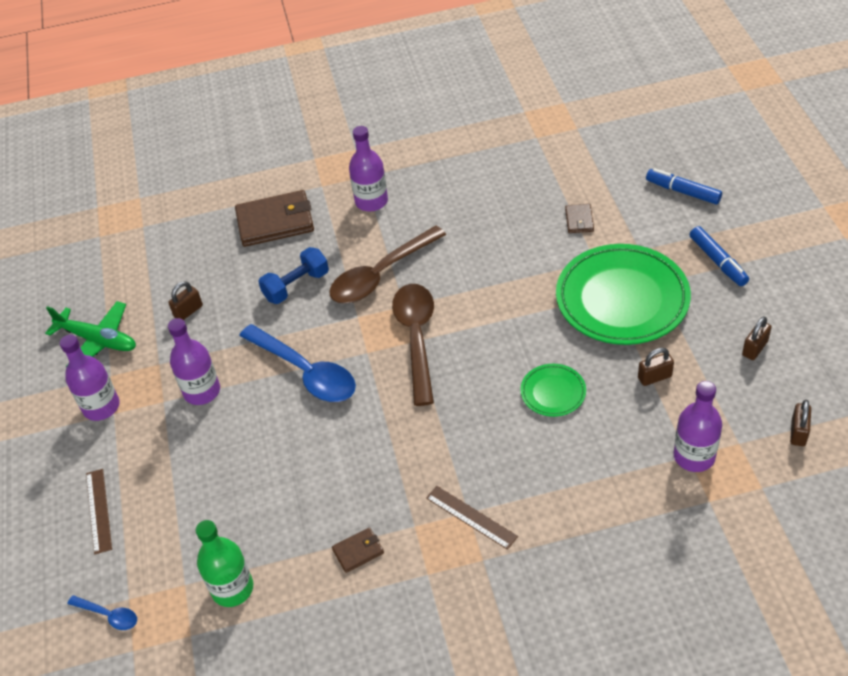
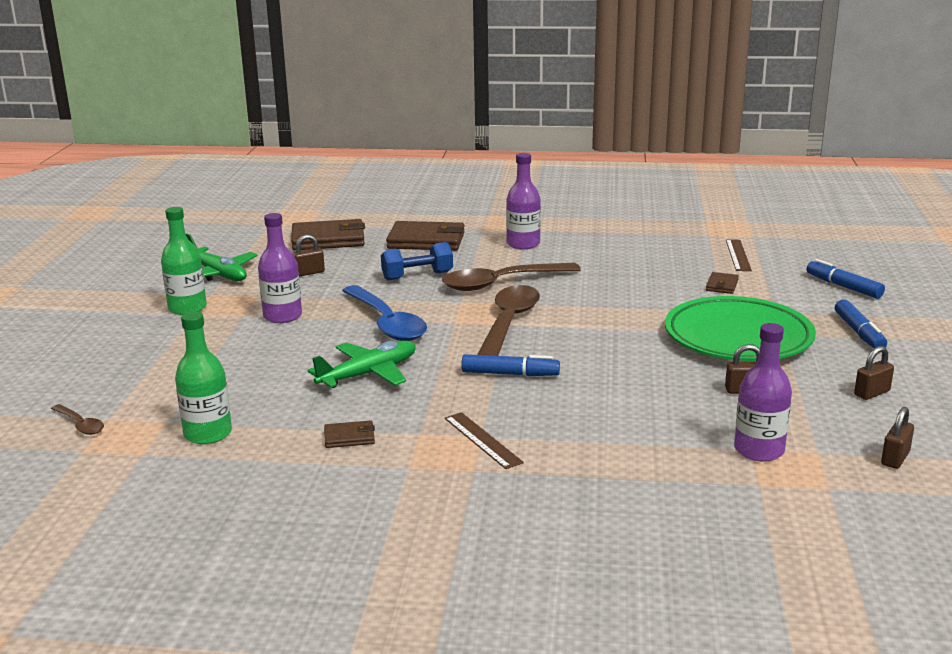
camera: 15 degrees right, 25 degrees down
(99, 510) = (130, 363): brown ruler -> brown ruler (738, 255)
(101, 407) = (187, 308): purple bottle -> green bottle
(108, 615) = (80, 425): blue spoon -> brown spoon
(176, 247) = (328, 239): none -> brown wallet
(328, 456) = (368, 374): none -> green plane
(452, 416) = (510, 374): none -> blue marker
(553, 392) = (626, 380): green plate -> none

